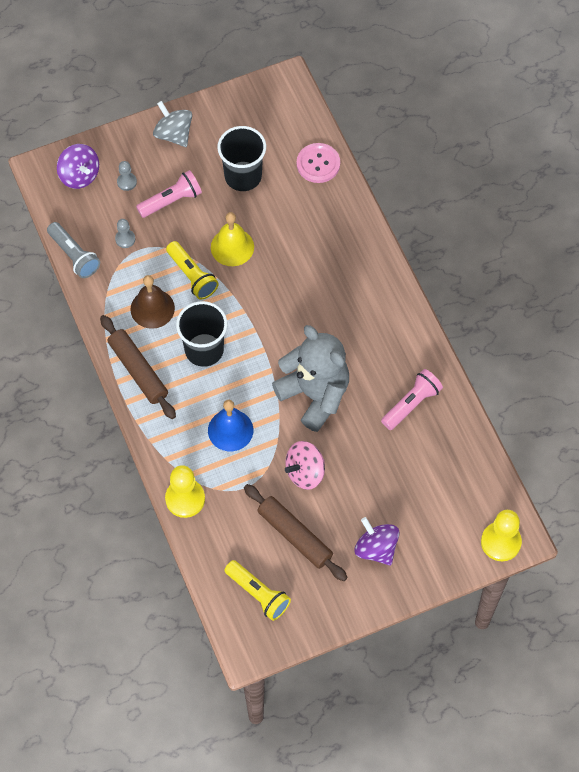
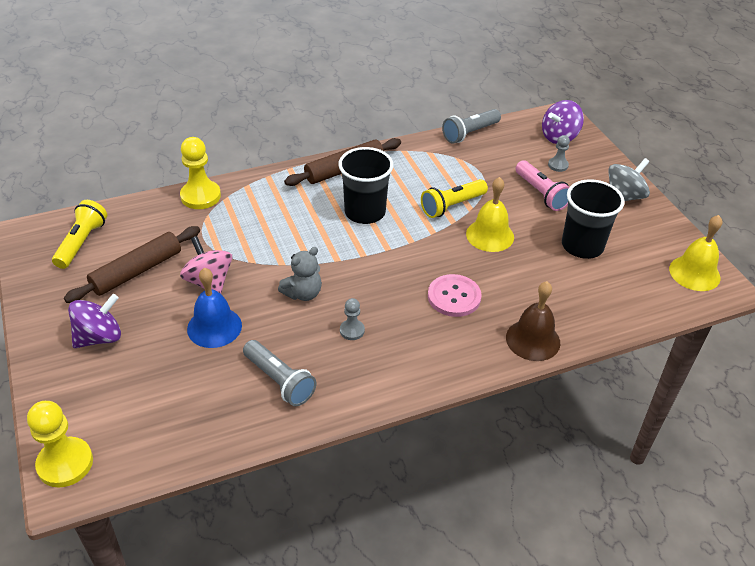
camera: 90 degrees right, 20 degrees down
(125, 239) = (491, 163): grey pawn -> grey pawn (352, 330)
(152, 308) = (413, 179): brown bell -> brown bell (533, 340)
(230, 430) = (270, 228): blue bell -> blue bell (214, 327)
(258, 594) = (81, 242): yellow flashlight -> yellow flashlight turned 150 degrees clockwise
(273, 99) = (694, 273): none -> yellow bell
(314, 395) = (303, 293): grey teddy bear -> grey teddy bear, size x0.50
(318, 164) = (613, 309): pink button -> pink button (454, 297)
(411, 404) = (280, 381): pink flashlight -> grey flashlight

